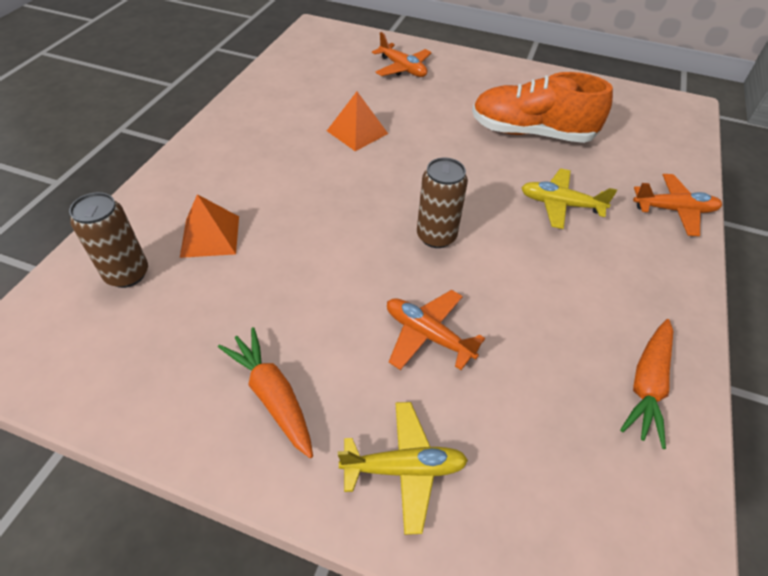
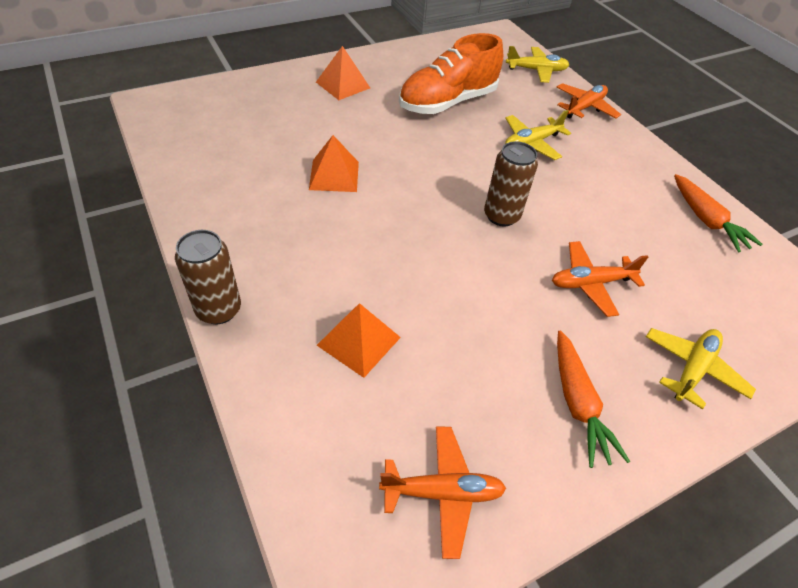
camera: 50 degrees left, 0 degrees up
(127, 274) = (345, 428): brown can -> brown can (219, 310)
(272, 395) = (577, 403): orange carrot -> orange carrot turned 105 degrees counterclockwise
(402, 68) = (286, 101): orange plane -> orange plane (442, 492)
(462, 78) = (343, 85): none -> orange pyramid
(671, 154) = (536, 70): none -> yellow plane

